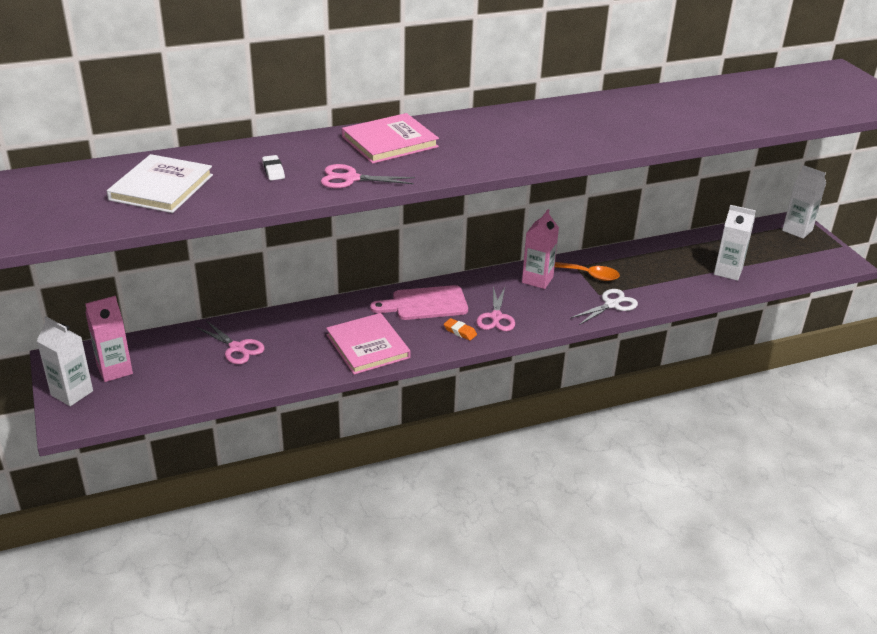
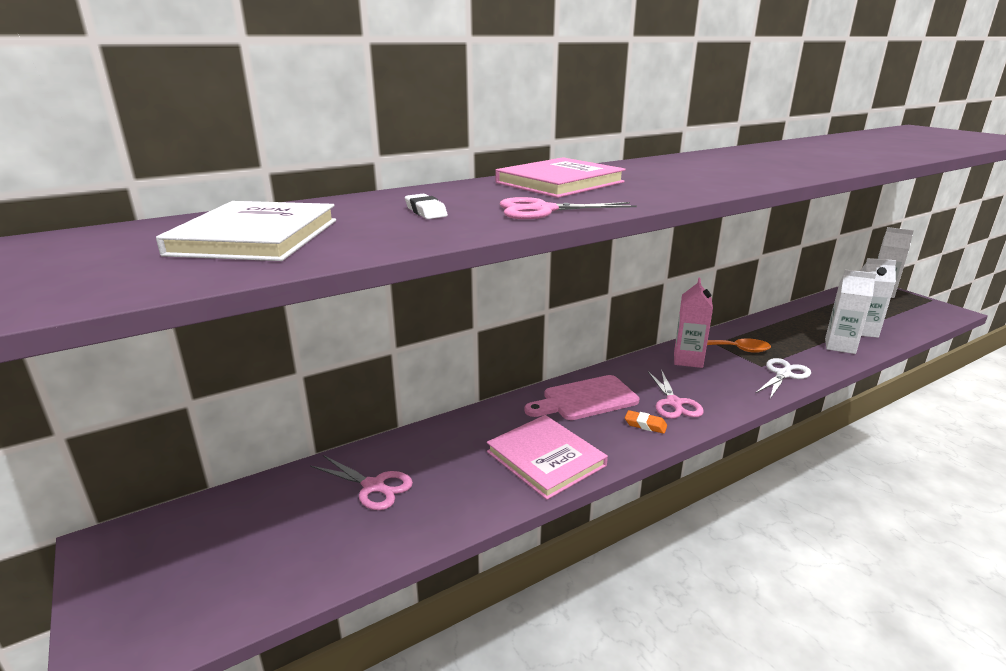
camera: 10 degrees left, 10 degrees down
(72, 393) = (121, 602): white carton -> white carton (840, 346)
(115, 370) = (194, 548): pink carton -> none

